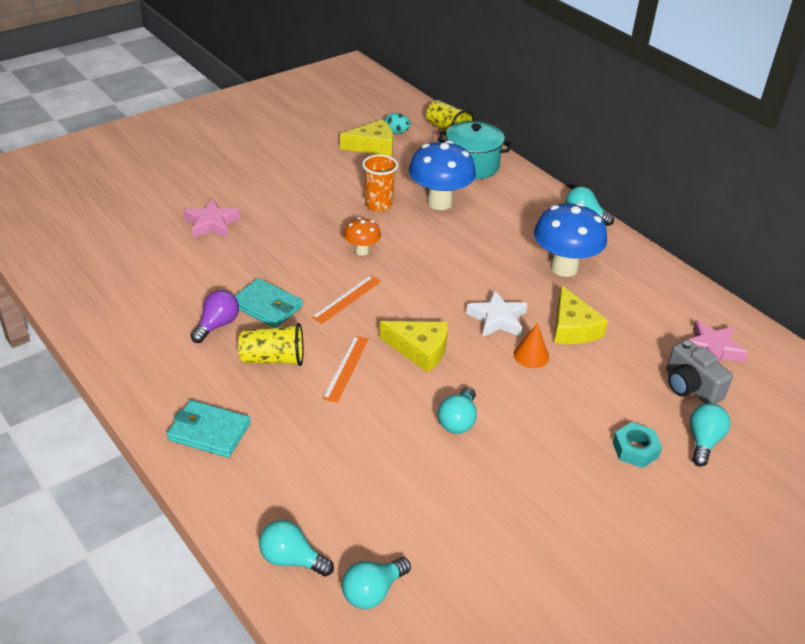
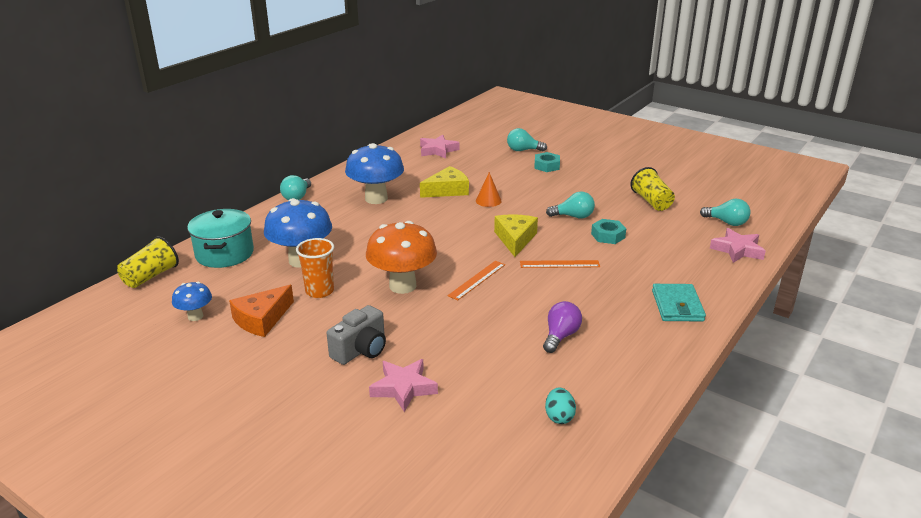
camera: 105 degrees left, 10 degrees down
(217, 325) = (560, 336): purple light bulb -> purple light bulb turned 105 degrees clockwise
(267, 306) = (515, 317): turquoise wallet -> none
(273, 359) = (577, 297): yellow cup -> yellow cup (651, 202)
(291, 559) = (737, 250): turquoise light bulb -> pink star
(347, 299) = (477, 280): orange ruler -> orange ruler turned 75 degrees counterclockwise
(350, 173) = (262, 319): none -> orange cheese
(362, 251) = (402, 286): orange mushroom -> orange mushroom, size x1.93
(373, 146) = (195, 316): yellow cheese -> blue mushroom
(392, 435) = (608, 236): none -> turquoise nut
(396, 132) = (159, 307): turquoise egg -> turquoise egg (559, 417)
(497, 319) = (457, 216): white star -> none
(690, 387) = (479, 155): grey camera -> grey camera (361, 350)

